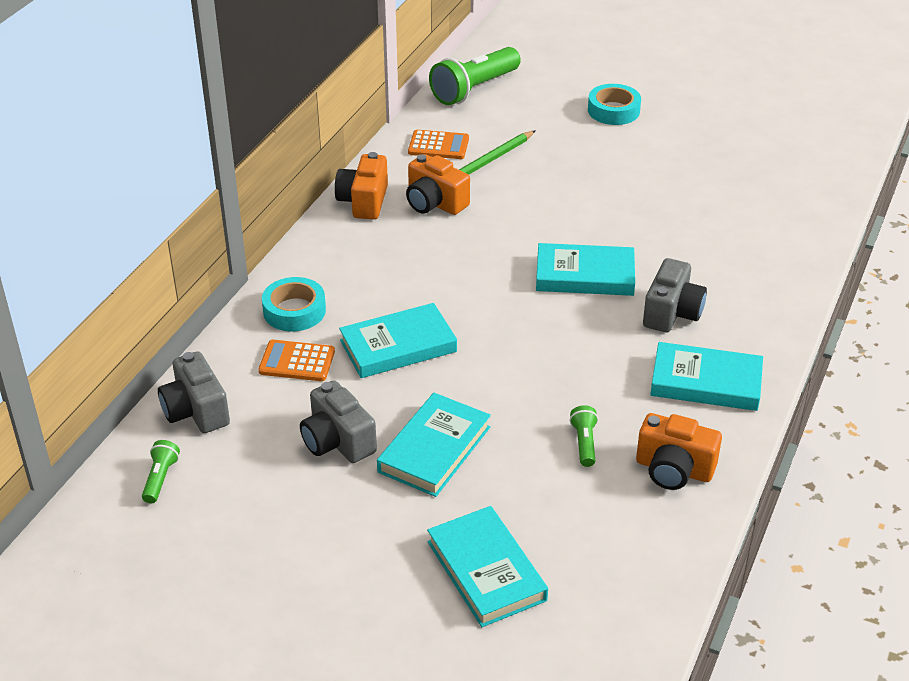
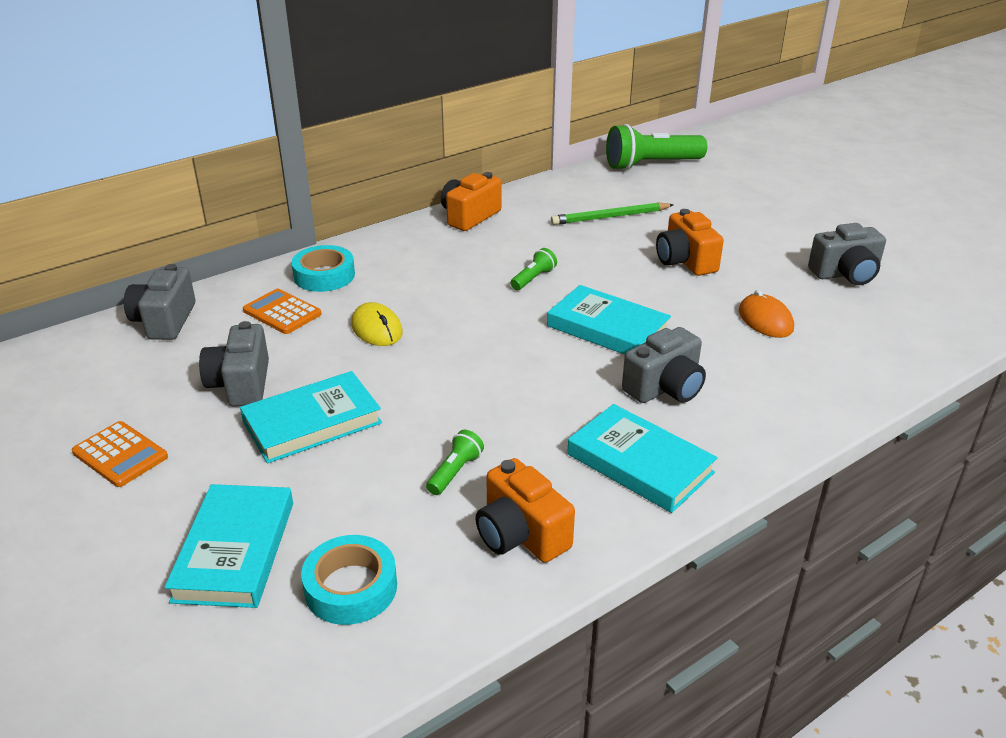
camera: 30 degrees right, 5 degrees down
(160, 478) = (78, 360): green flashlight -> green flashlight (533, 279)
(398, 346) = (376, 329): turquoise book -> yellow mouse
(434, 203) = (528, 234): orange camera -> orange camera (685, 261)
(438, 146) = (576, 195): orange calculator -> orange calculator (120, 455)
(613, 110) = (768, 210): turquoise tape -> turquoise tape (351, 587)
(695, 224) = (765, 320): none -> orange mouse
(720, 158) = (845, 274): none -> grey camera

